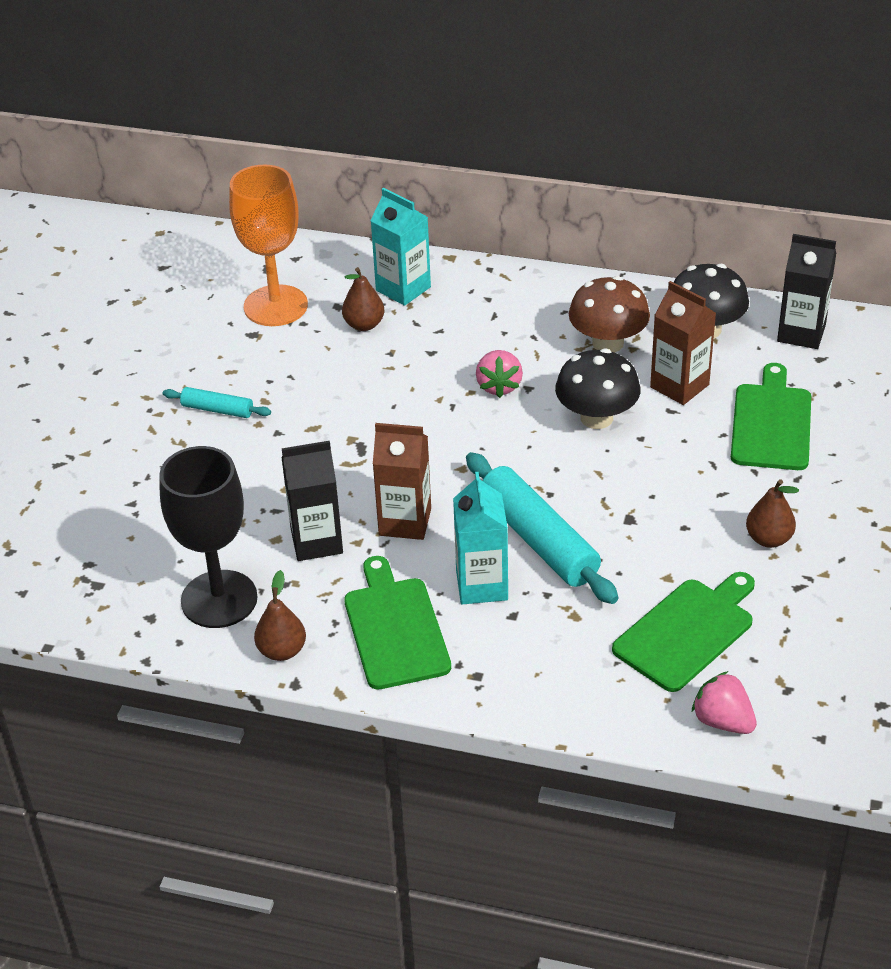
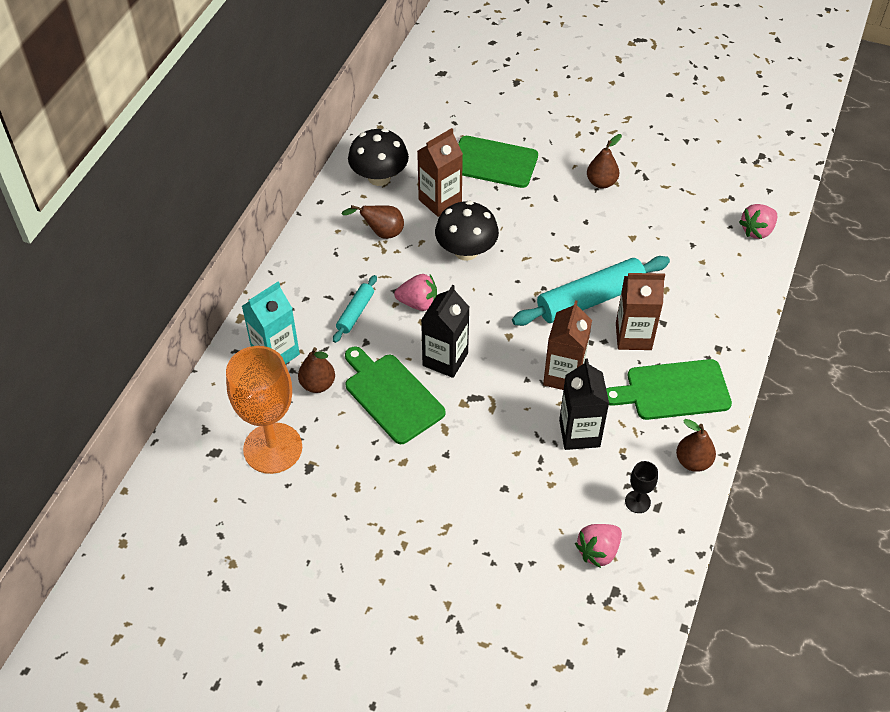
camera: 85 degrees left, 10 degrees up
(149, 567) = (598, 551): none -> pink strawberry
(217, 409) = (408, 497): turquoise rolling pin -> turquoise rolling pin (355, 313)
(219, 599) = (637, 502): black goblet -> black goblet, size x0.42
(482, 585) = (633, 336): turquoise carton -> brown carton
(608, 343) = (381, 233): brown mushroom -> brown pear
(687, 631) = (682, 235): green cutting board -> green cutting board (391, 395)
(801, 333) = (396, 129): black carton -> black carton (445, 359)

